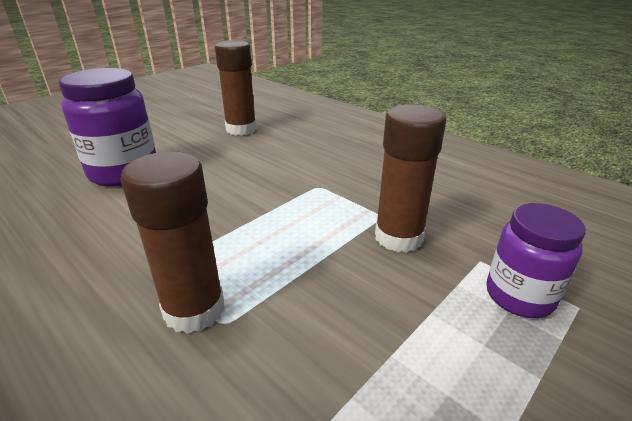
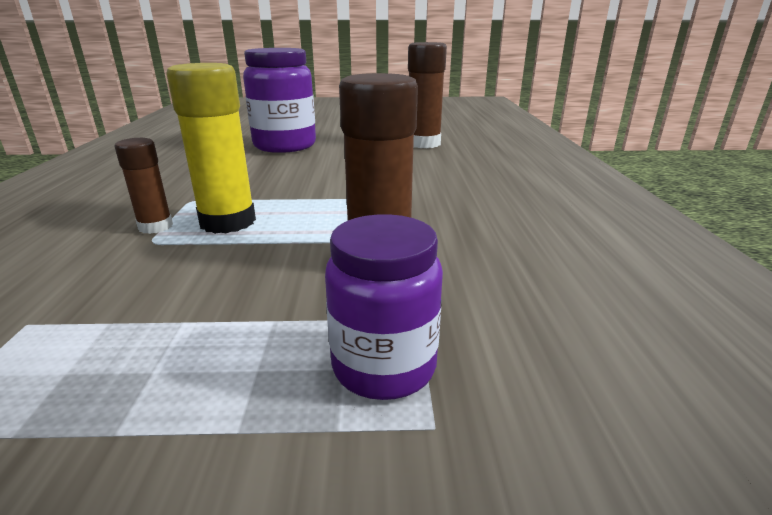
camera: 45 degrees right, 5 degrees down
(194, 309) = (155, 226): brown glue stick -> brown glue stick, size x0.58
(246, 268) = (228, 222): none -> yellow glue stick

